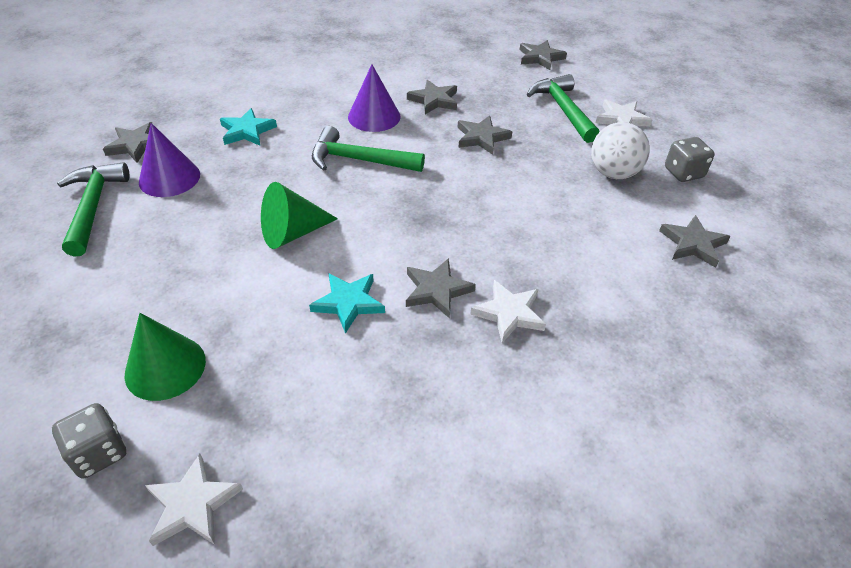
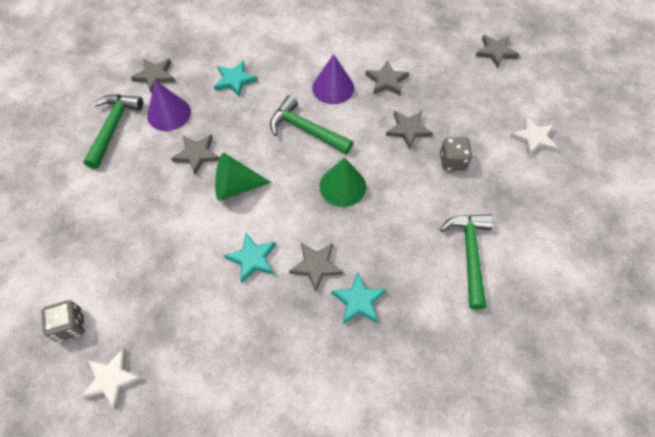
camera: 20 degrees right, 15 degrees up
(165, 367) = (123, 275): green cone -> green cone (342, 186)
(509, 313) = (358, 301): white star -> turquoise star
(563, 109) = (488, 116): green hammer -> green hammer (470, 254)
(613, 173) = (498, 193): white ball -> none
(683, 173) = (558, 208): grey dice -> grey dice (452, 161)
(693, 244) = (528, 280): grey star -> grey star (197, 155)

